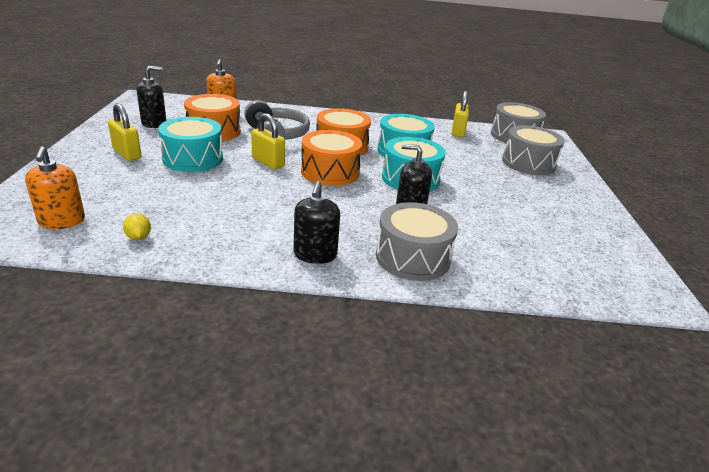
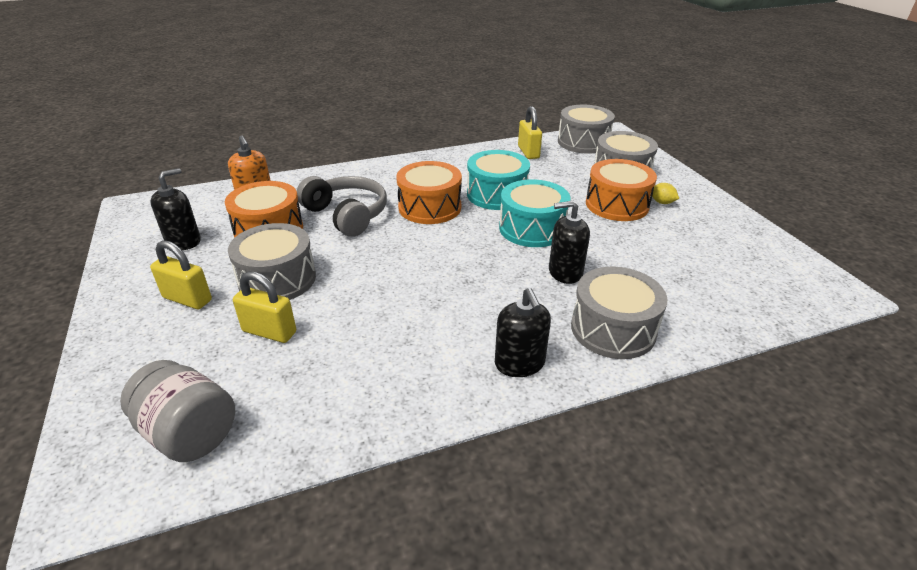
camera: 20 degrees left, 5 degrees up
(62, 221) = (189, 433): orange soap dispenser -> grey jar
(138, 237) = (308, 418): yellow lemon -> yellow lemon (662, 202)
(193, 159) = (277, 279): turquoise drum -> grey drum
(268, 162) = (368, 255): yellow padlock -> yellow padlock (269, 332)
(330, 172) = (446, 247): orange drum -> orange drum (617, 205)

